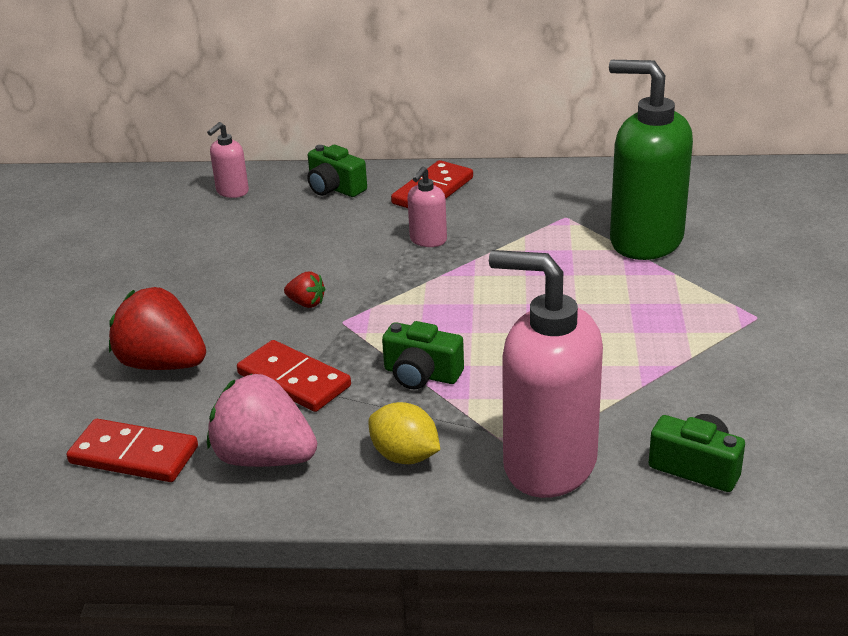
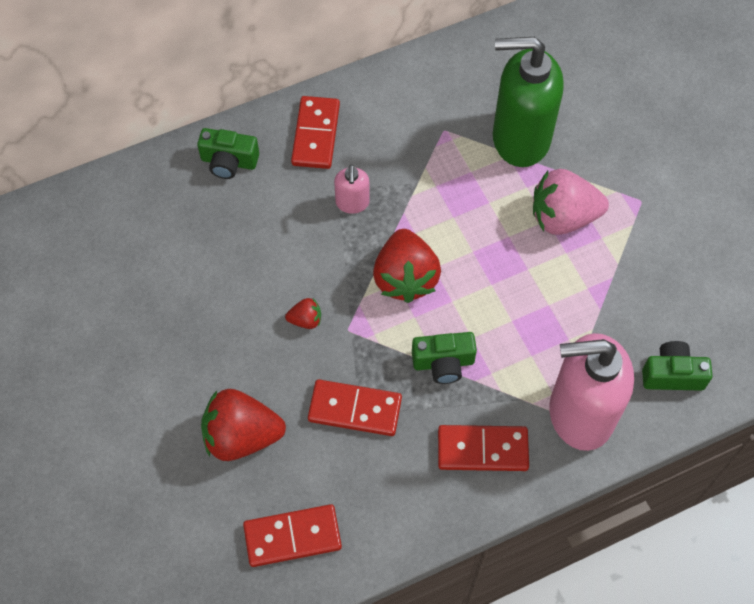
camera: 30 degrees left, 30 degrees up
(232, 192) = (140, 200): pink soap dispenser -> none
(264, 458) = (388, 496): pink strawberry -> pink strawberry (563, 217)
(405, 456) = (482, 450): yellow lemon -> red domino
(436, 303) = (405, 278): none -> red strawberry

